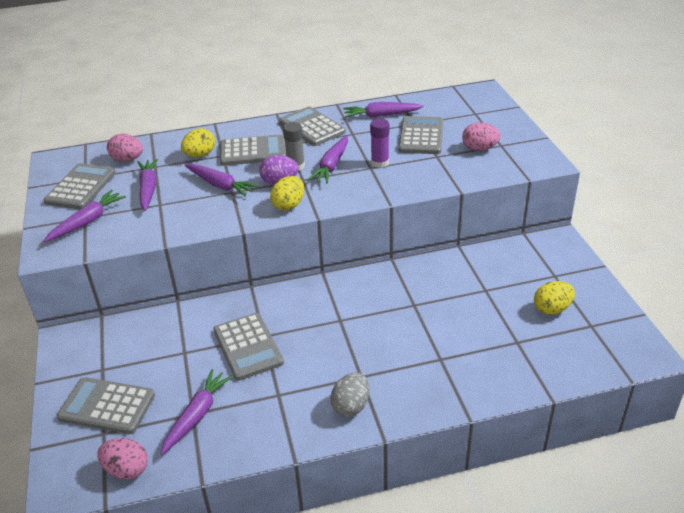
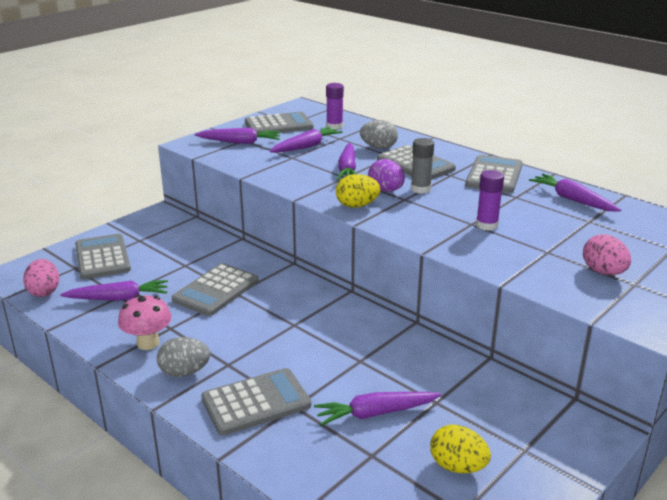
camera: 55 degrees right, 10 degrees down
(127, 159) = (334, 126): pink egg -> purple glue stick
(200, 155) = (378, 147): yellow egg -> grey egg
(289, 416) = (148, 343): none -> pink mushroom
(332, 165) = (446, 204): purple carrot -> purple carrot (376, 413)
(421, 136) = (570, 231): grey calculator -> grey calculator (256, 402)

